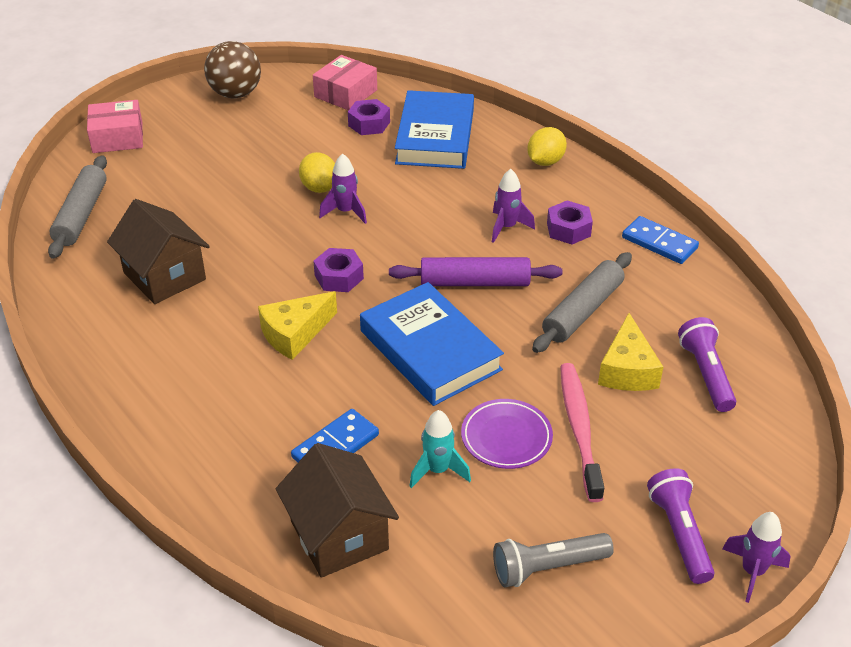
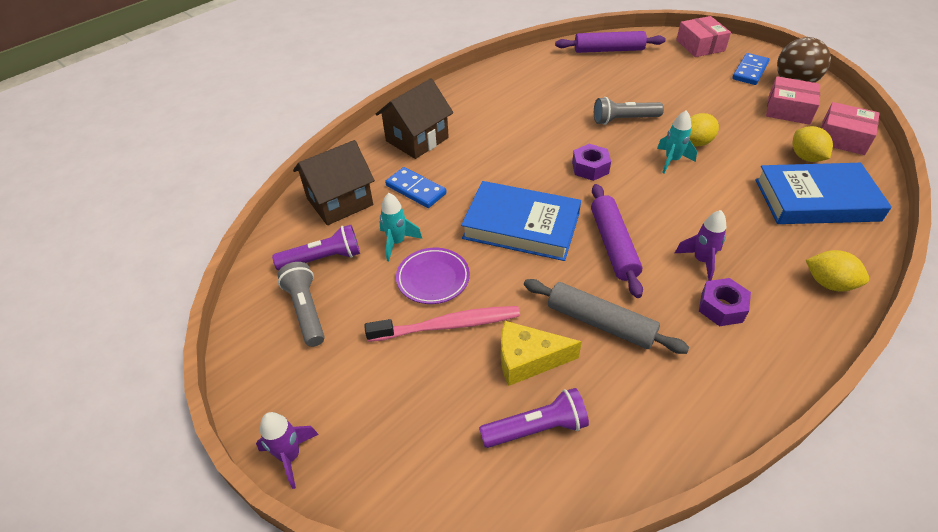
camera: 85 degrees right, 5 degrees up
(81, 215) = (608, 50): grey rolling pin -> purple rolling pin
(164, 276) = (561, 92): brown house -> brown house (417, 139)
(253, 232) = (624, 120): none -> grey flashlight
(284, 111) = (788, 110): none -> pink box
(295, 334) = (521, 156): yellow cheese -> none
(345, 212) = (672, 160): purple rocket -> turquoise rocket
(369, 124) = (806, 157): purple nut -> yellow lemon
(430, 350) = (521, 226): blue book -> blue book turned 60 degrees clockwise
(659, 243) = (737, 389): blue domino -> blue domino (750, 71)
(679, 533) = (334, 399): purple flashlight -> purple flashlight (323, 259)

